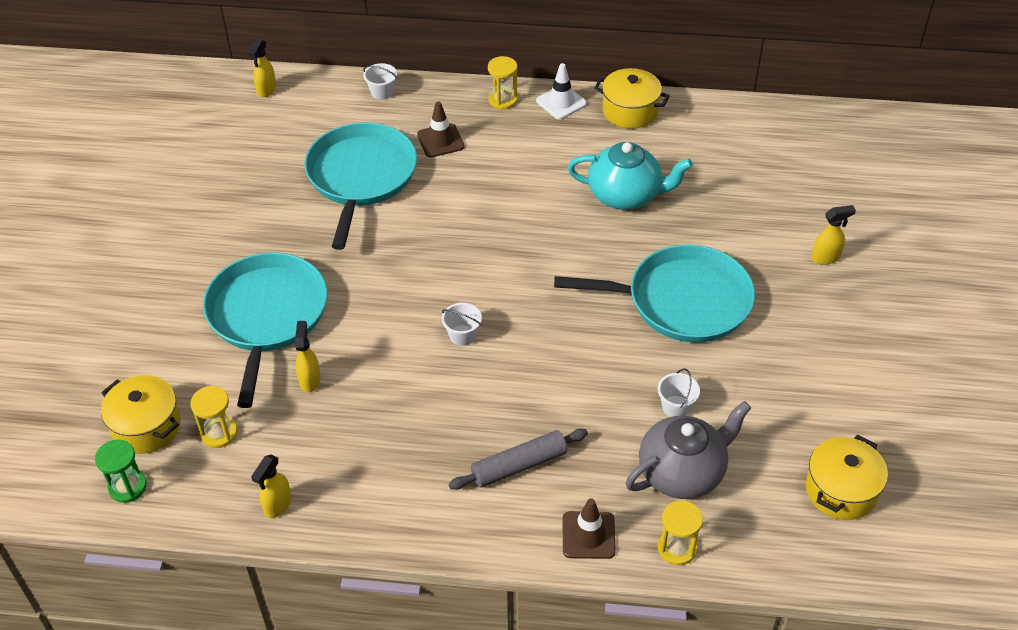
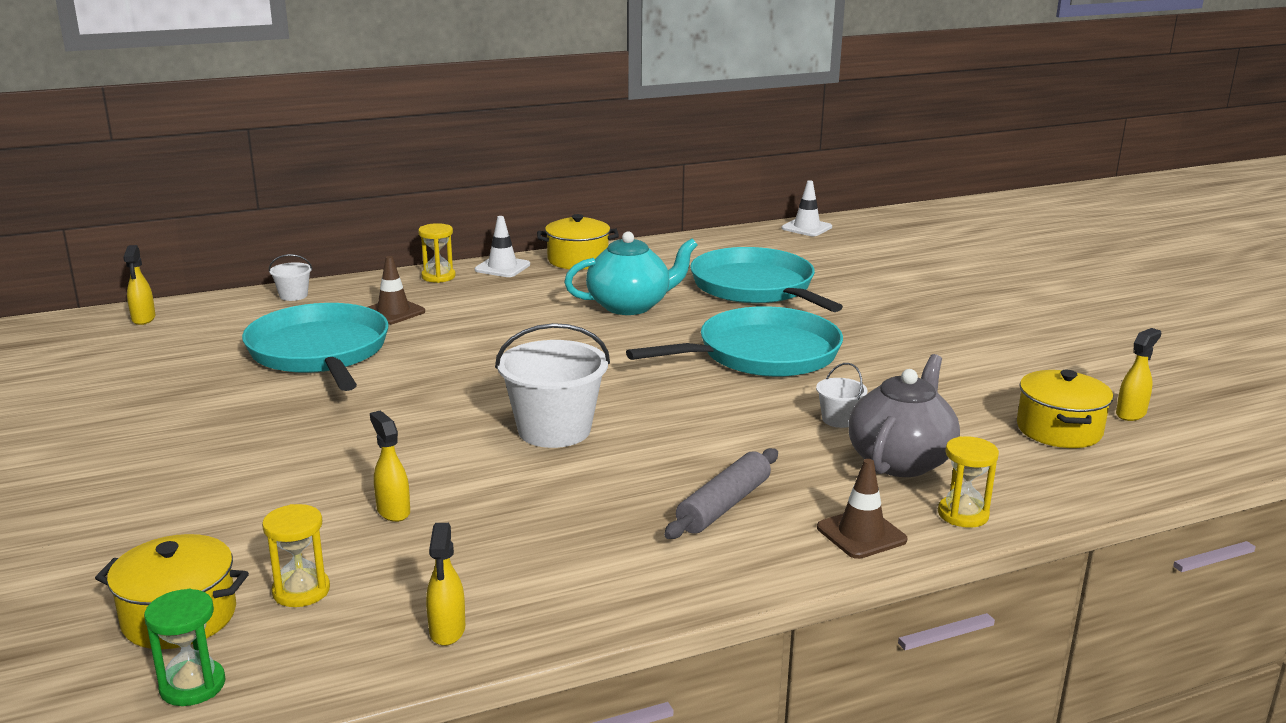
camera: 30 degrees left, 25 degrees down
(267, 316) = (286, 476): turquoise pan -> turquoise pan (756, 287)
(462, 335) = (554, 430): white bucket -> white bucket, size x2.11
(826, 257) = (859, 301): yellow spray bottle -> yellow spray bottle (1131, 414)
(875, 123) = (806, 228): none -> white traffic cone

